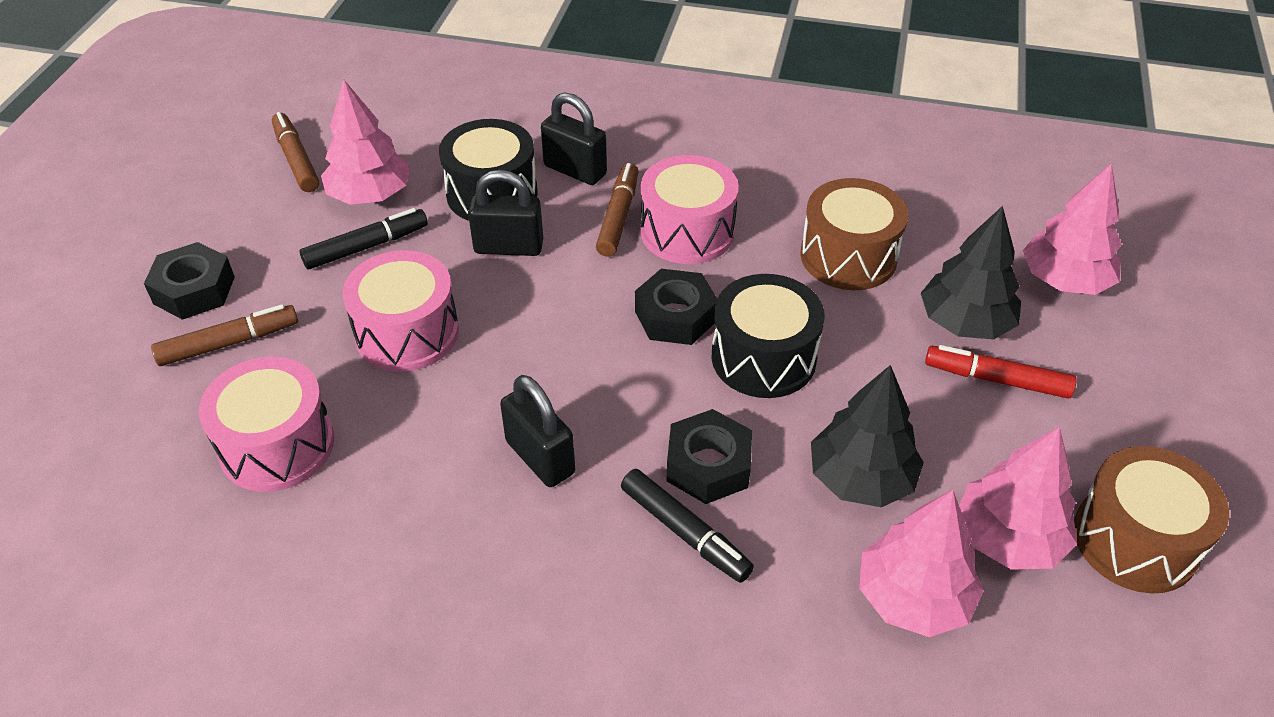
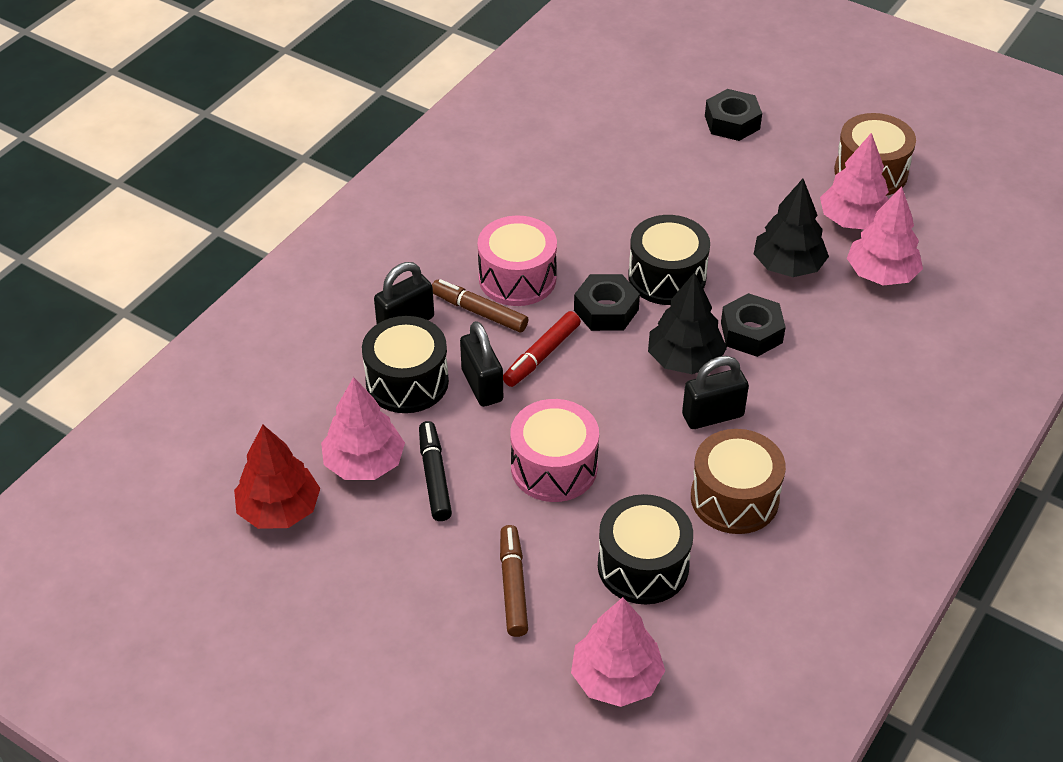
camera: 70 degrees left, 0 degrees up
(194, 290) = (432, 605): black nut -> black nut (732, 122)
(277, 445) = (643, 566): pink drum -> black drum
(296, 159) = (279, 509): brown marker -> red tree
(508, 247) = (482, 385): black padlock -> black padlock turned 45 degrees counterclockwise
(685, 532) = (801, 359): black marker -> none
(848, 256) = (587, 203): brown drum -> brown drum (734, 498)
(965, 322) = (677, 172): black tree -> black tree (684, 359)
(996, 379) = (732, 178): red marker -> red marker (542, 355)
(1064, 280) = (659, 114): pink tree -> pink tree (616, 678)

